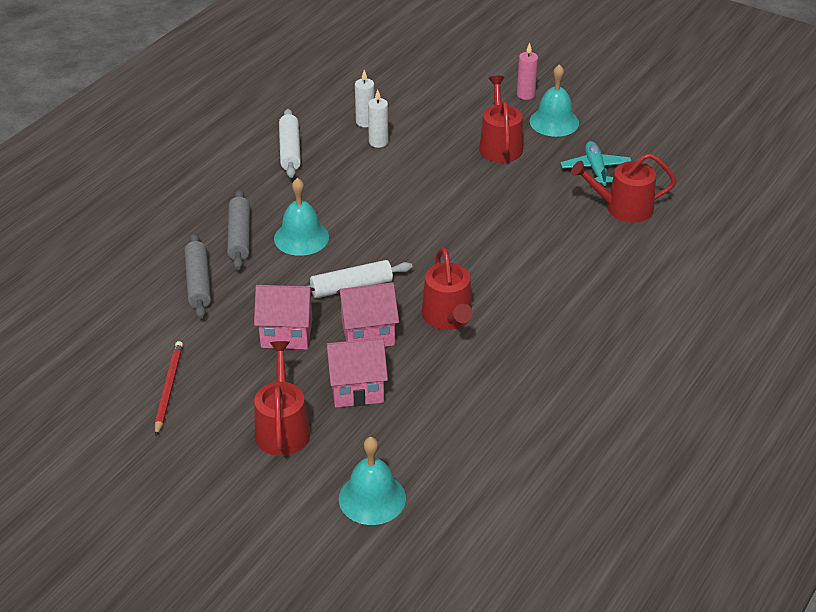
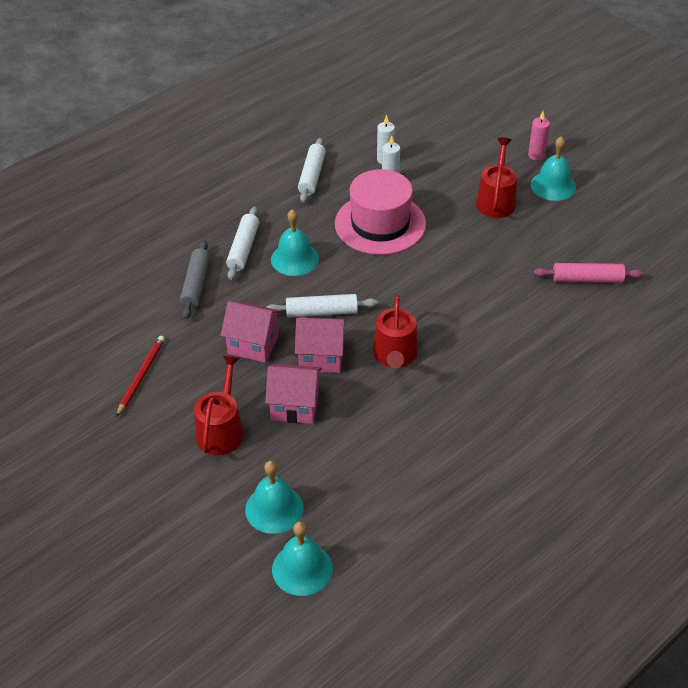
camera: 15 degrees right, 5 degrees up
(239, 236) = (243, 249): grey rolling pin -> white rolling pin
(383, 187) = (380, 224): none -> pink hat
(426, 553) = (302, 568): none -> turquoise bell
(596, 169) = (575, 238): turquoise plane -> none
(623, 208) = (587, 279): red watering can -> pink rolling pin

